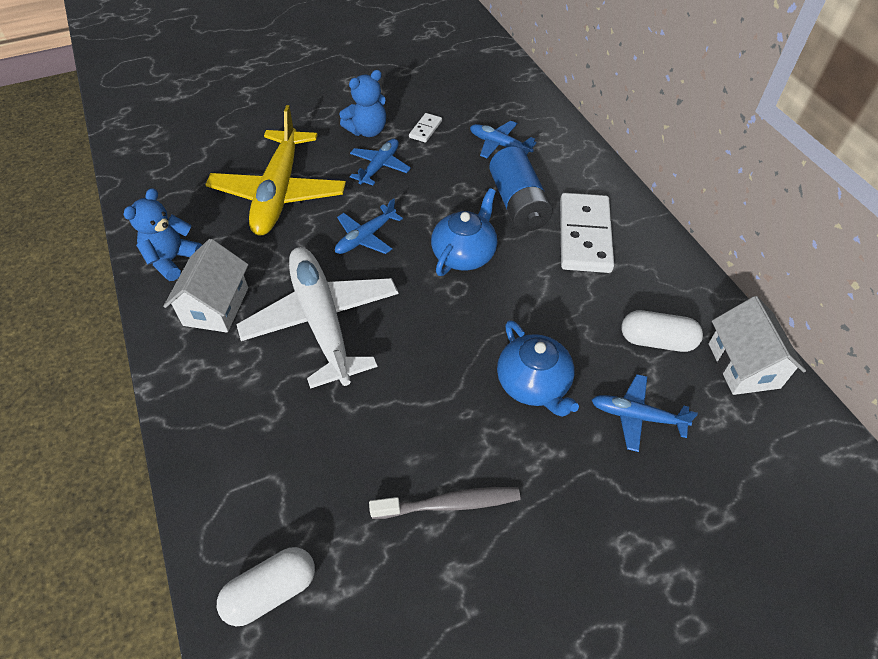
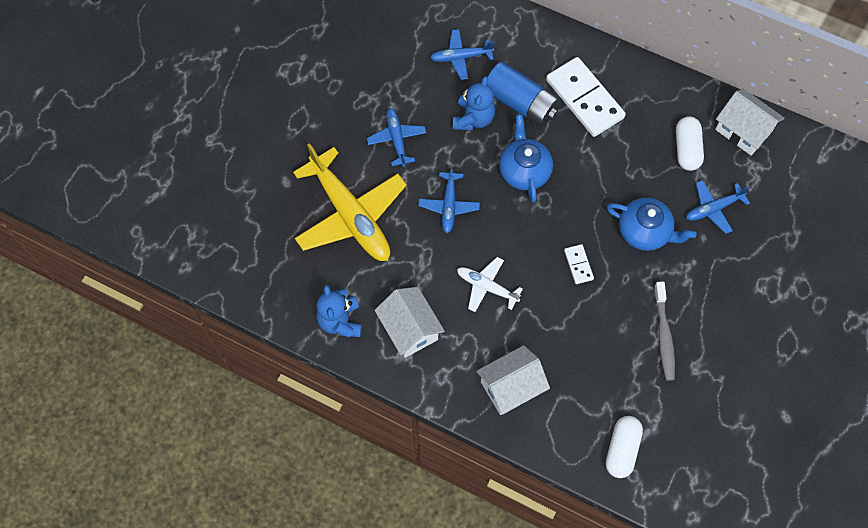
camera: 40 degrees left, 15 degrees up
(239, 425) = (511, 387): none -> white house
(322, 322) = (487, 287): white plane -> white plane, size x0.50
(367, 131) = (353, 112): blue teddy bear -> blue teddy bear (473, 118)
(425, 129) = (394, 80): white domino -> white domino (578, 265)
(450, 504) = (664, 335): grey toothbrush -> grey toothbrush turned 135 degrees clockwise
(656, 341) = (686, 149): white capsule -> white capsule turned 60 degrees counterclockwise

